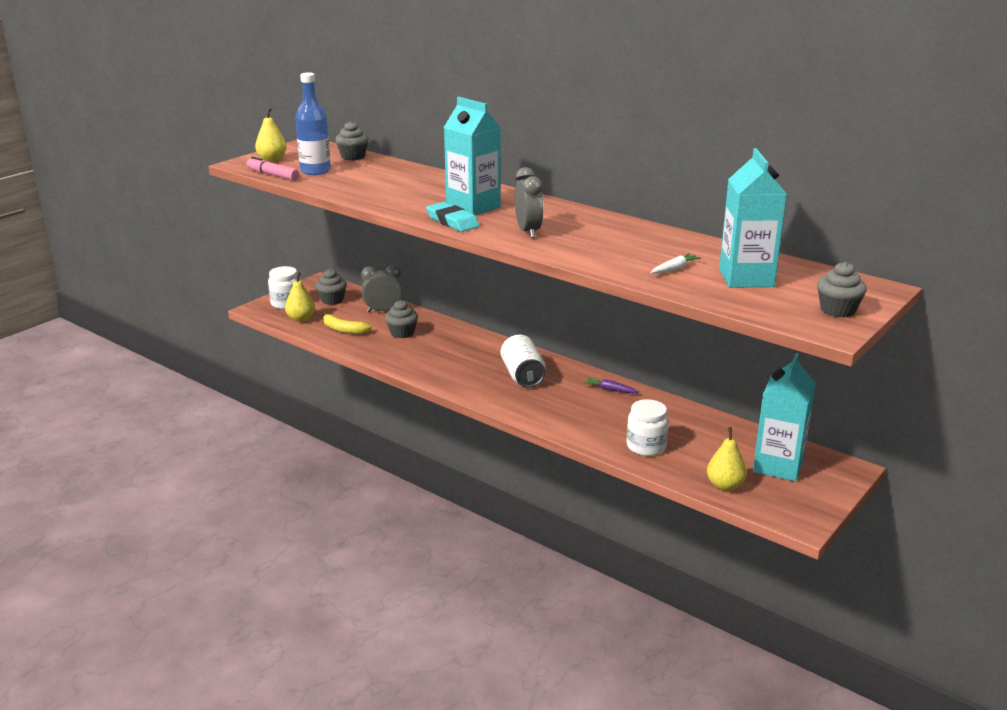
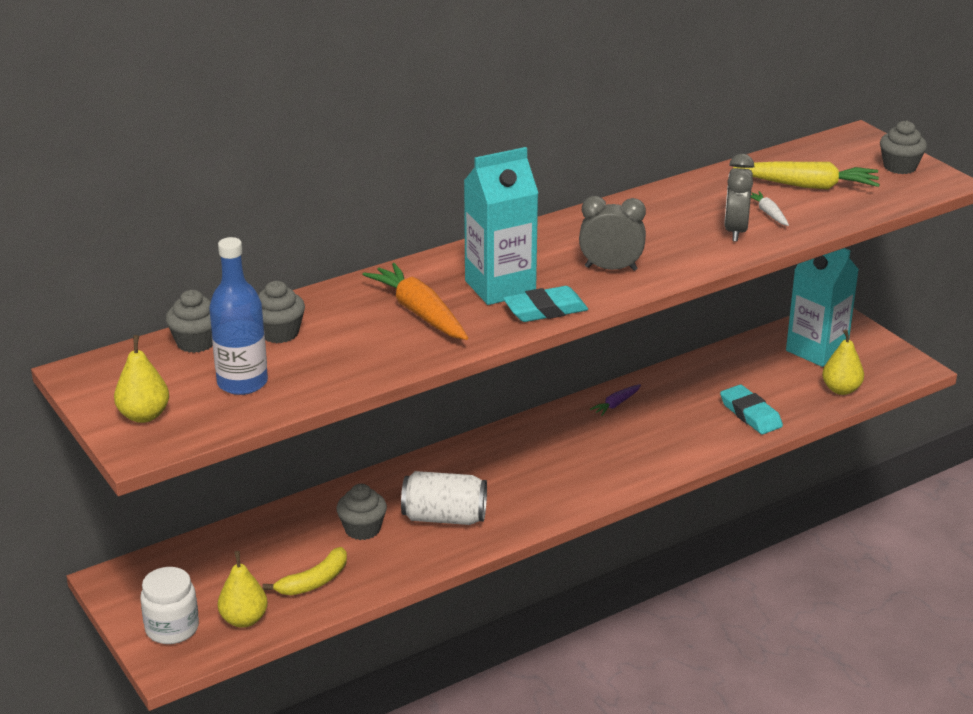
camera: 70 degrees left, 5 degrees up
(273, 175) = (231, 423): pink marker -> none
(332, 300) = (197, 578): grey cupcake -> grey cupcake (279, 333)
(383, 311) = (274, 534): grey clock -> grey clock (735, 231)
(423, 194) = (419, 313): none -> orange carrot
(522, 375) = (547, 456): white can -> white can (444, 517)
(646, 446) = (750, 414): white jar -> turquoise eraser
(746, 278) = (808, 186): turquoise carton -> yellow carrot

